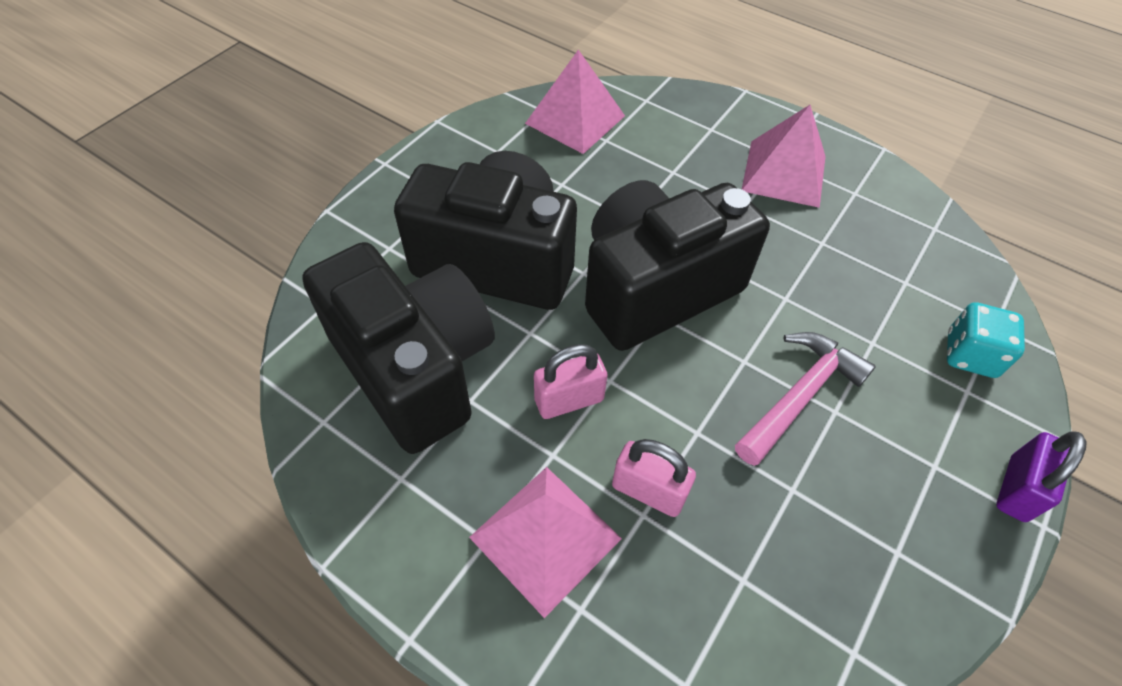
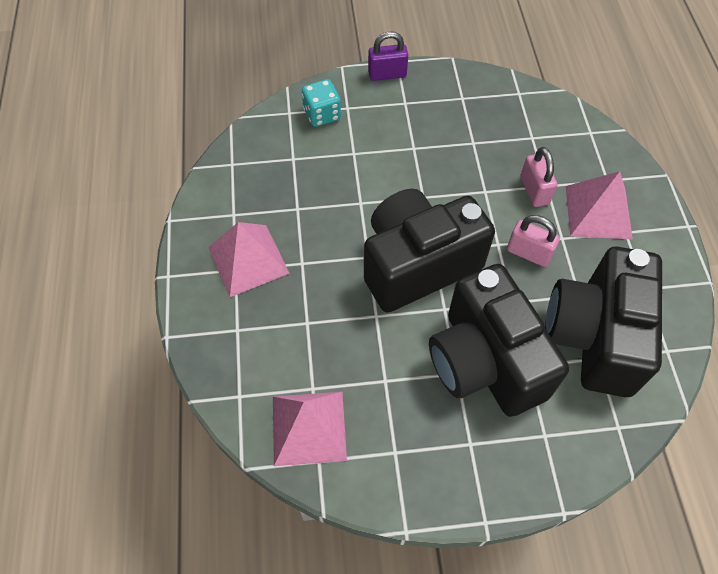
camera: 130 degrees left, 5 degrees up
(656, 288) = (417, 264): black camera -> black camera turned 135 degrees clockwise
(799, 396) = (420, 165): pink hammer -> none

